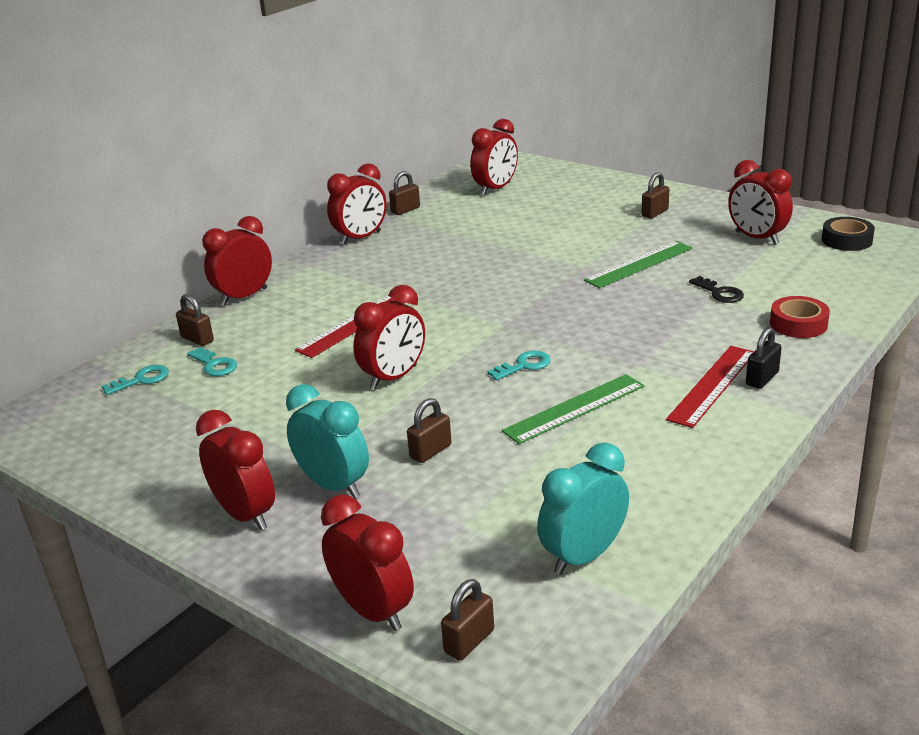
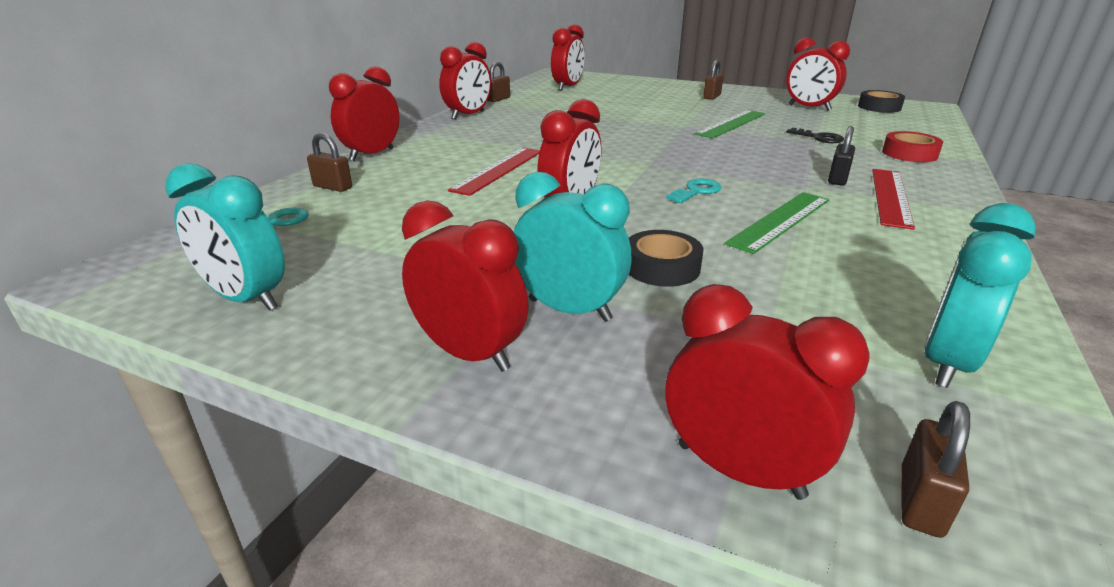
camera: 15 degrees left, 0 degrees up
(107, 455) = (246, 299): none -> turquoise clock
(214, 365) = (361, 206): turquoise key -> none
(430, 451) = (662, 267): brown padlock -> black tape
(762, 379) = (928, 190): black padlock -> black padlock (837, 179)

